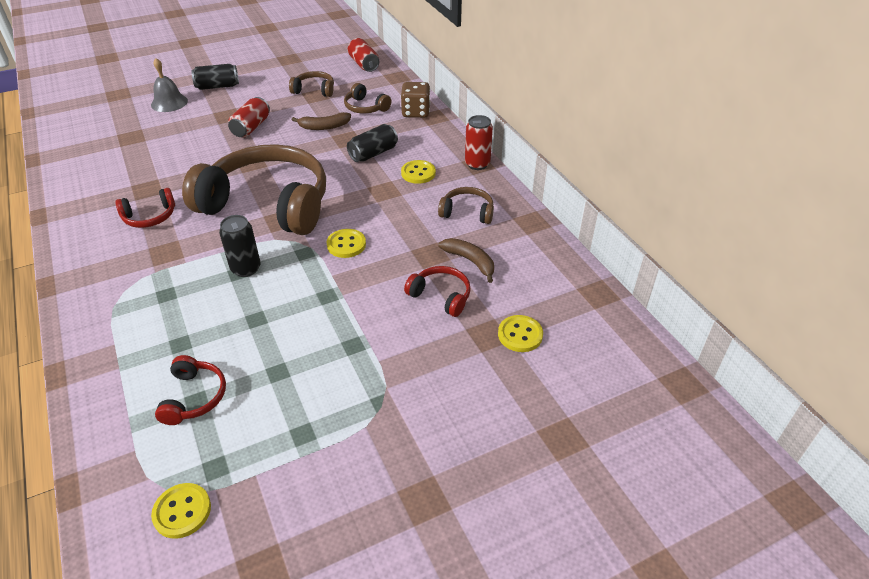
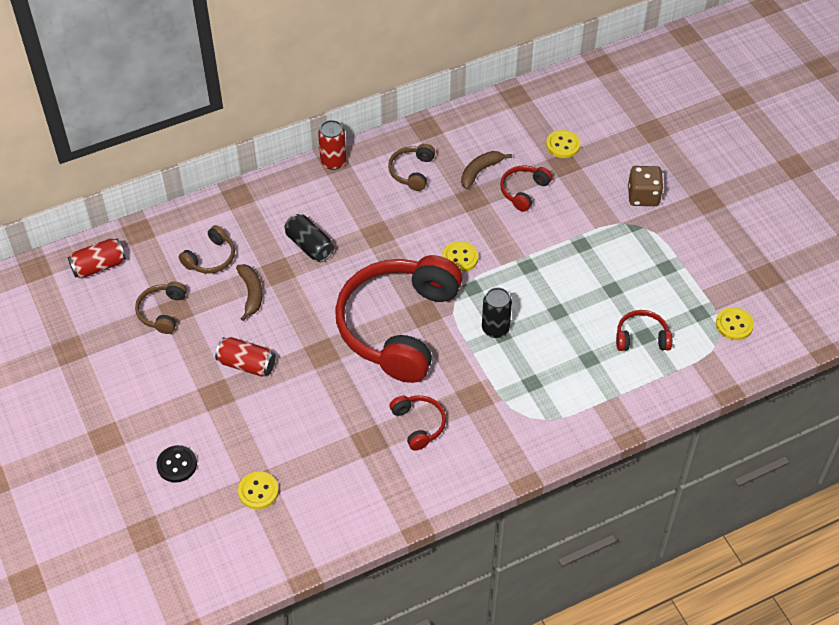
camera: 90 degrees left, 10 degrees up
(169, 103) = (177, 465): grey bell -> black button
(217, 86) = (139, 418): black can -> none
(268, 204) = (398, 326): brown headphones -> red headphones
(416, 112) = (226, 211): brown dice -> brown dice (643, 196)
(418, 173) = (347, 208): yellow button -> yellow button (258, 491)

